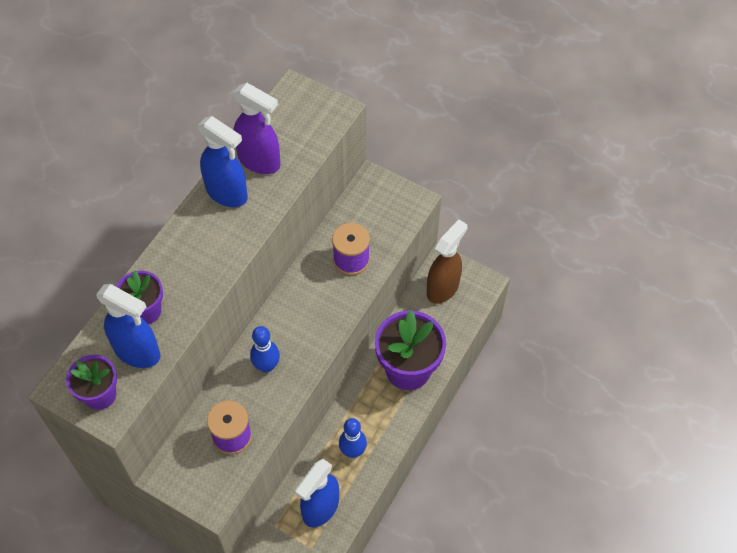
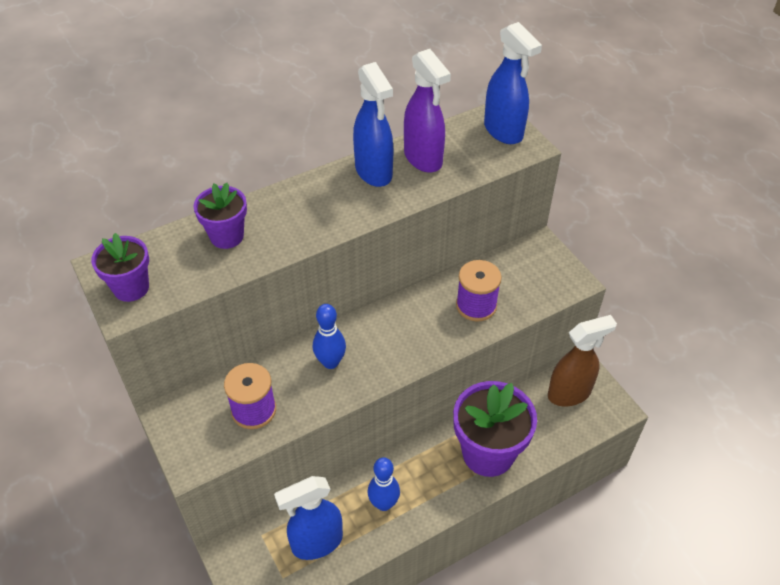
camera: 30 degrees right, 10 degrees down
(137, 352) = (192, 267): blue spray bottle -> blue spray bottle (503, 131)

